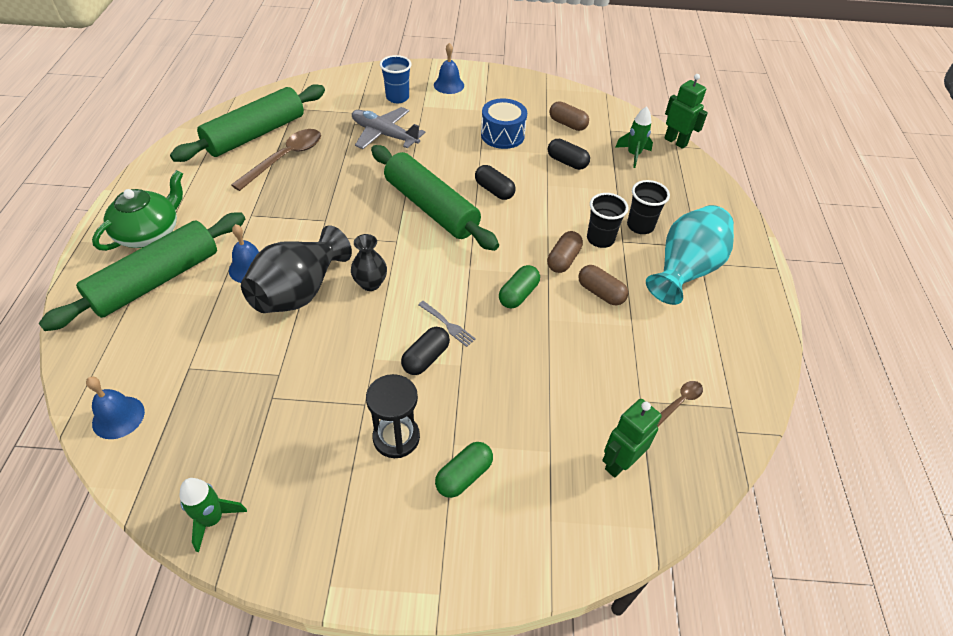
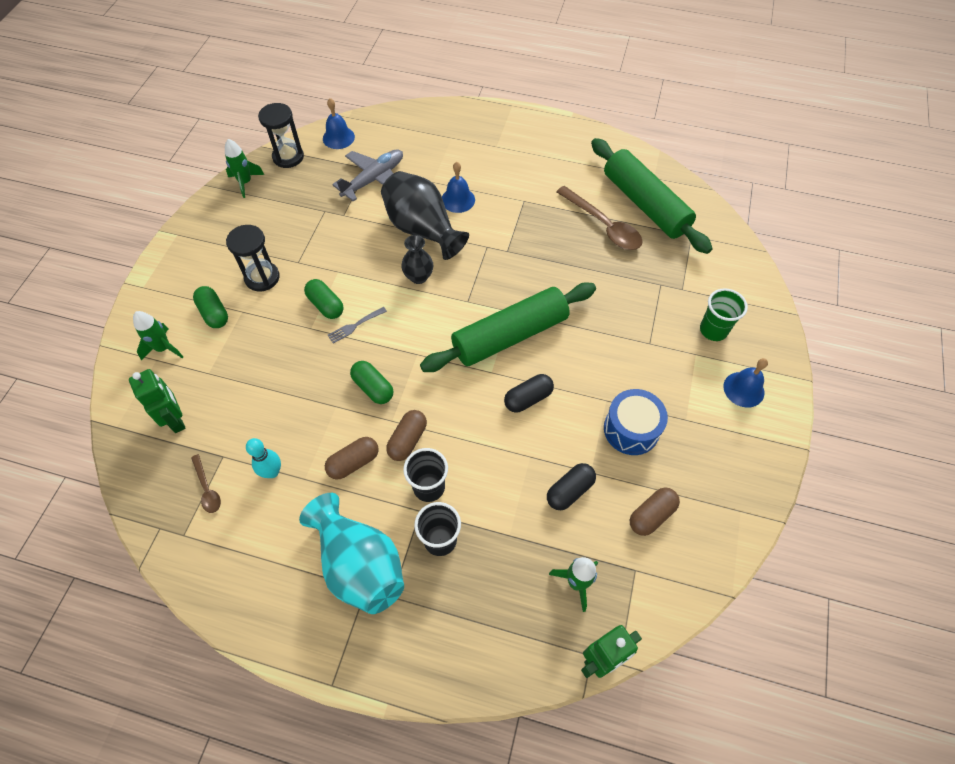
camera: 105 degrees right, 10 degrees up
(149, 233) = (513, 141): green teapot -> none
(156, 280) = (458, 147): green rolling pin -> none
(156, 474) = (288, 157): none -> black hourglass
(384, 135) = (638, 309): grey plane -> grey plane (374, 179)
(397, 97) = (713, 330): blue cup -> green cup
(426, 358) = (326, 305): black capsule -> green capsule
(532, 518) = (163, 348): none -> green rocket
(563, 259) = (408, 440): brown capsule -> brown capsule turned 75 degrees clockwise
(637, 352) = (272, 472): none -> turquoise bowling pin

